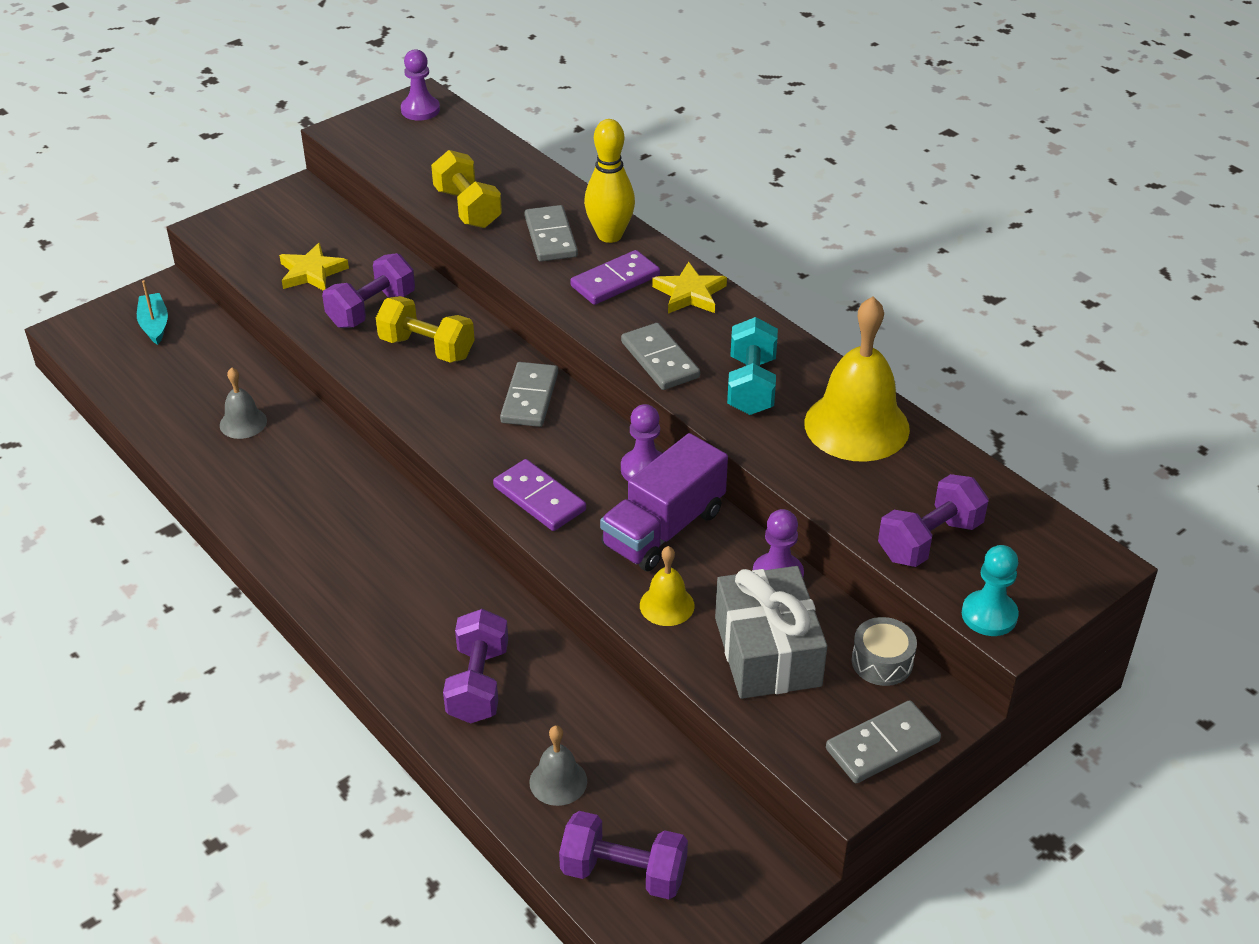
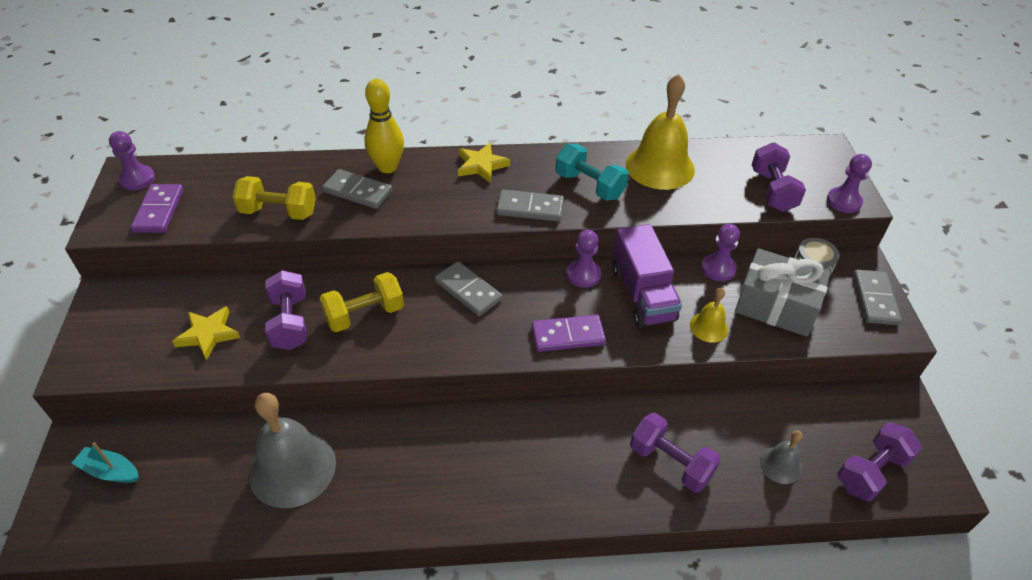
camera: 55 degrees left, 5 degrees up
(243, 423) = (292, 468): grey bell -> grey bell, size x2.03
(615, 281) = (435, 188): purple domino -> purple domino (159, 211)
(989, 615) = (843, 201): turquoise pawn -> purple pawn

